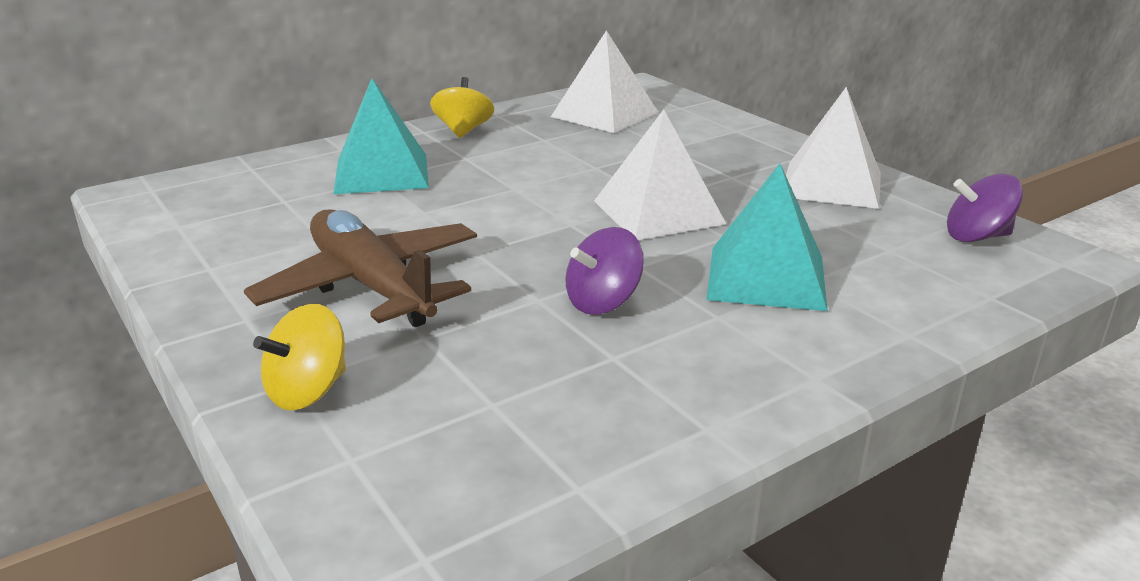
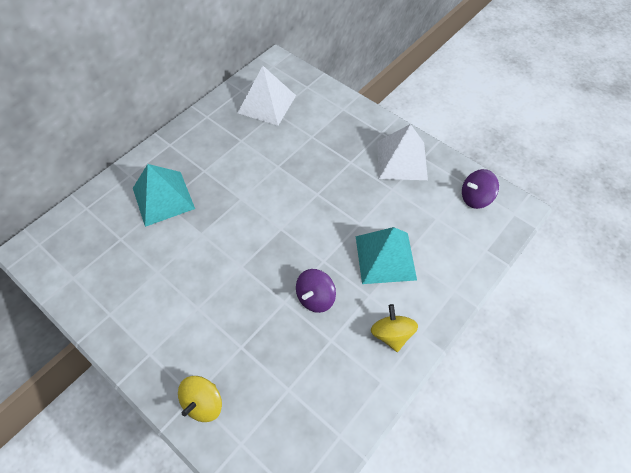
camera: 15 degrees left, 30 degrees up
(372, 286) = (200, 311): brown plane -> none
(463, 131) = (192, 140): yellow spinning top -> yellow spinning top (391, 334)
(658, 212) = (321, 207): white pyramid -> none

